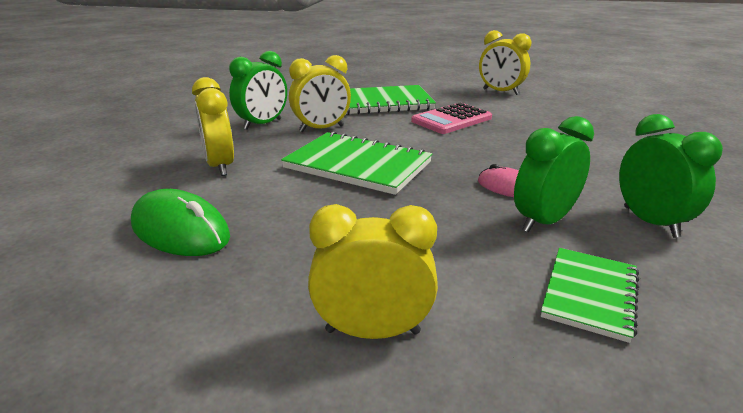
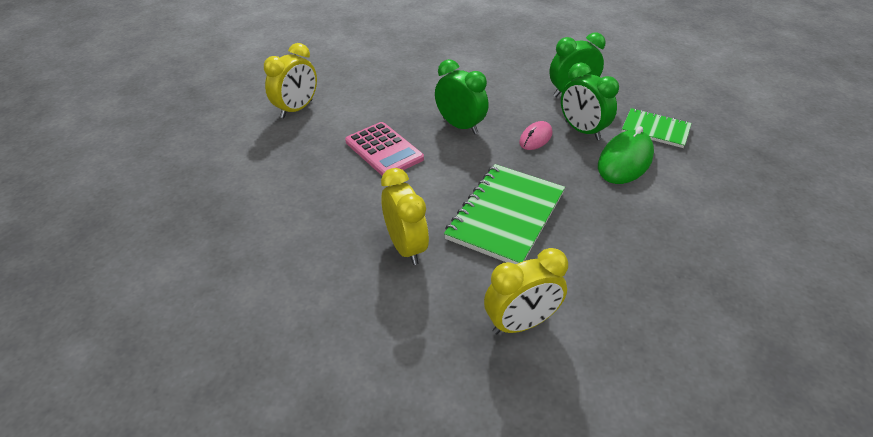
camera: 90 degrees left, 15 degrees up
(180, 230) = (657, 322): green mouse -> green mouse (625, 161)
(262, 124) = (386, 305): green clock -> green clock (460, 126)
(372, 331) = (723, 206): yellow clock -> none
(382, 103) = (317, 198): green notebook -> none

